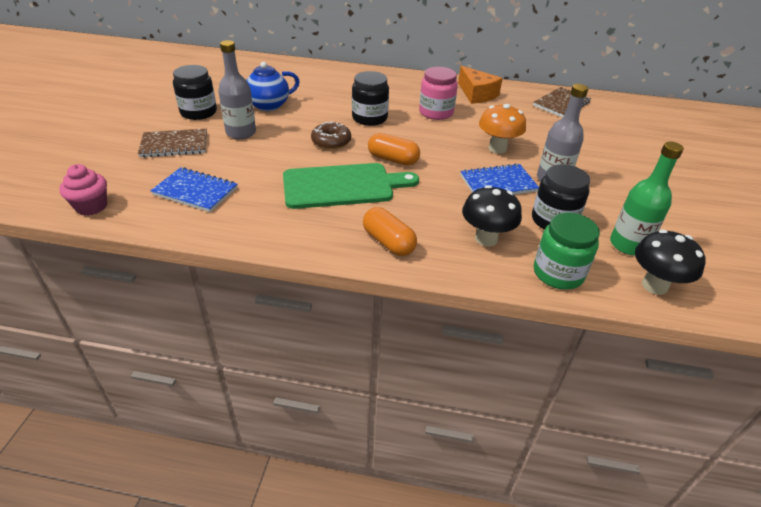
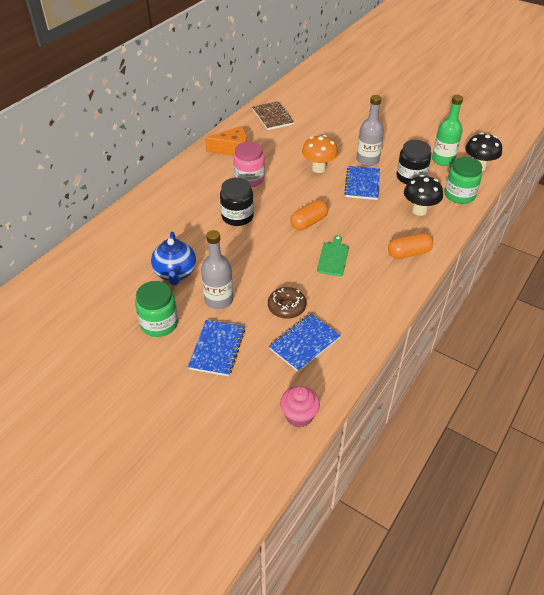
camera: 65 degrees left, 5 degrees up
(174, 145) = (217, 349): brown notebook -> blue notebook
(198, 112) = (159, 323): black jar -> green jar
(331, 142) = (264, 248): brown donut -> brown donut (286, 307)
(342, 186) = (333, 257): green cutting board -> green cutting board, size x0.53

